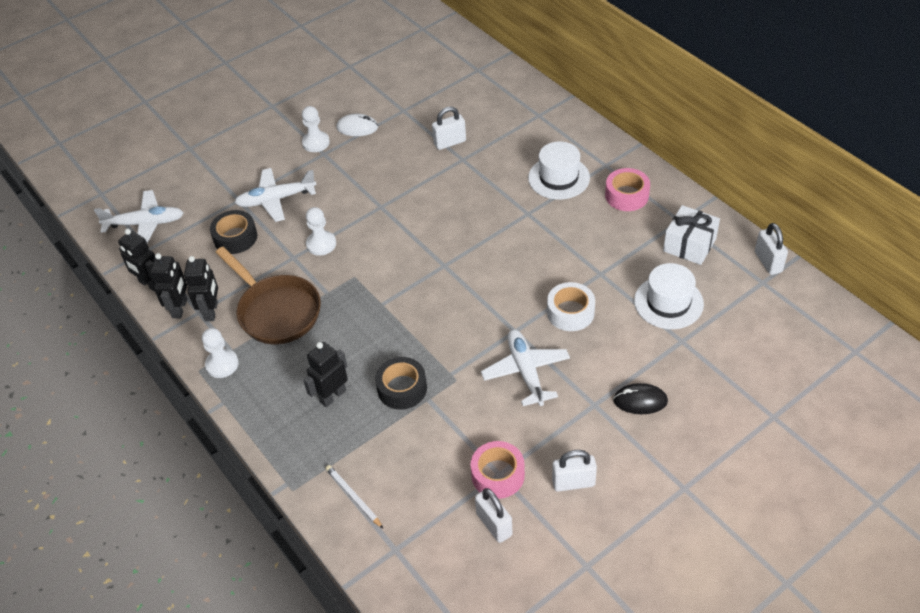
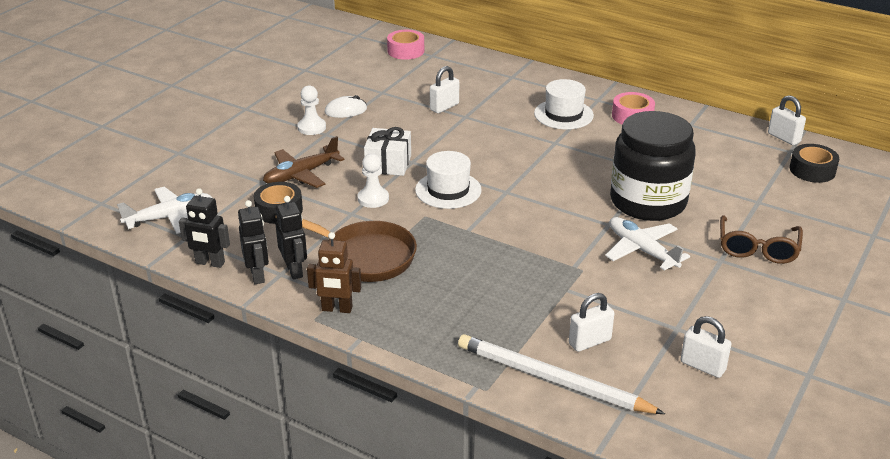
camera: 25 degrees left, 15 degrees down
(222, 364) = (337, 309): white pawn -> brown robot
(276, 199) = (301, 175): white plane -> brown plane
(332, 396) = (471, 308): black robot -> none
(353, 497) = (552, 379): white pencil -> white pencil, size x2.20
(402, 388) = (536, 287): black tape -> black tape (812, 170)
(498, 475) = (676, 329): pink tape -> pink tape (405, 51)
(570, 312) = (648, 202): white tape -> black jar
(573, 482) = (748, 318): white padlock -> white padlock (589, 342)
(640, 401) = (757, 249): black mouse -> brown glasses
(668, 302) = (726, 179): white hat -> white hat (448, 190)
(689, 245) = (711, 138): white gift -> white gift (388, 164)

